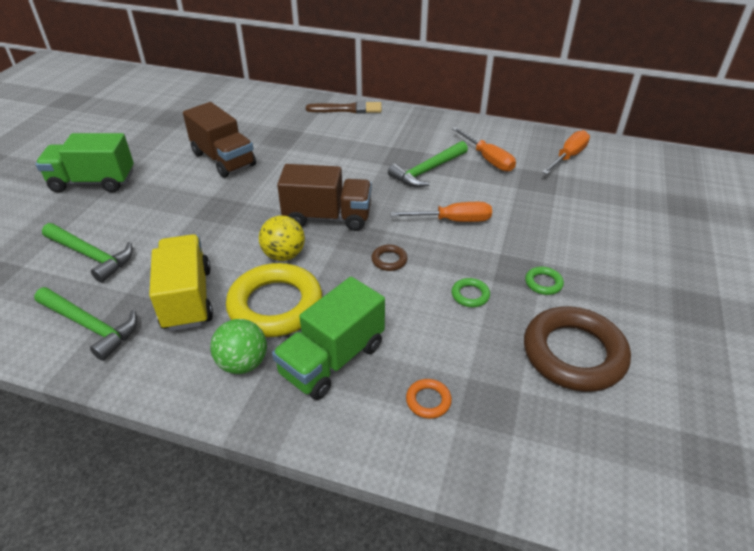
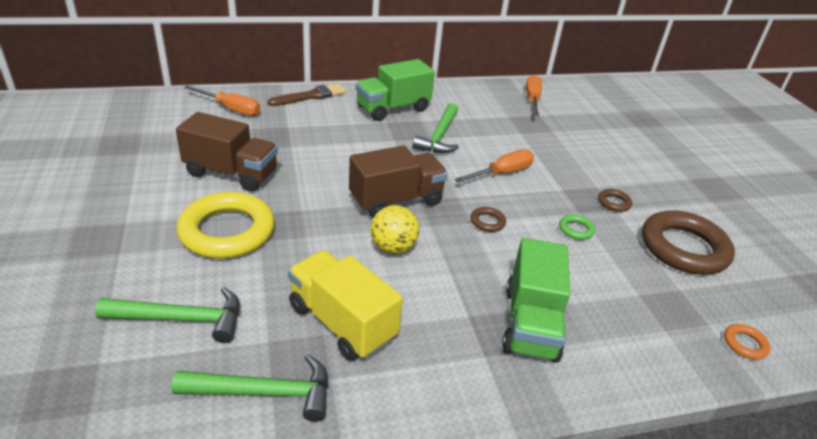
camera: 35 degrees left, 5 degrees down
(93, 182) = (92, 238): green truck -> green truck (393, 109)
(243, 363) = (461, 360): green ball -> none
(275, 305) = (433, 296): yellow ring -> yellow ring (227, 231)
(428, 401) = (632, 325): orange ring -> orange ring (744, 344)
(488, 159) = (477, 115): orange screwdriver -> orange screwdriver (231, 109)
(543, 283) = (614, 203): green ring -> brown ring

